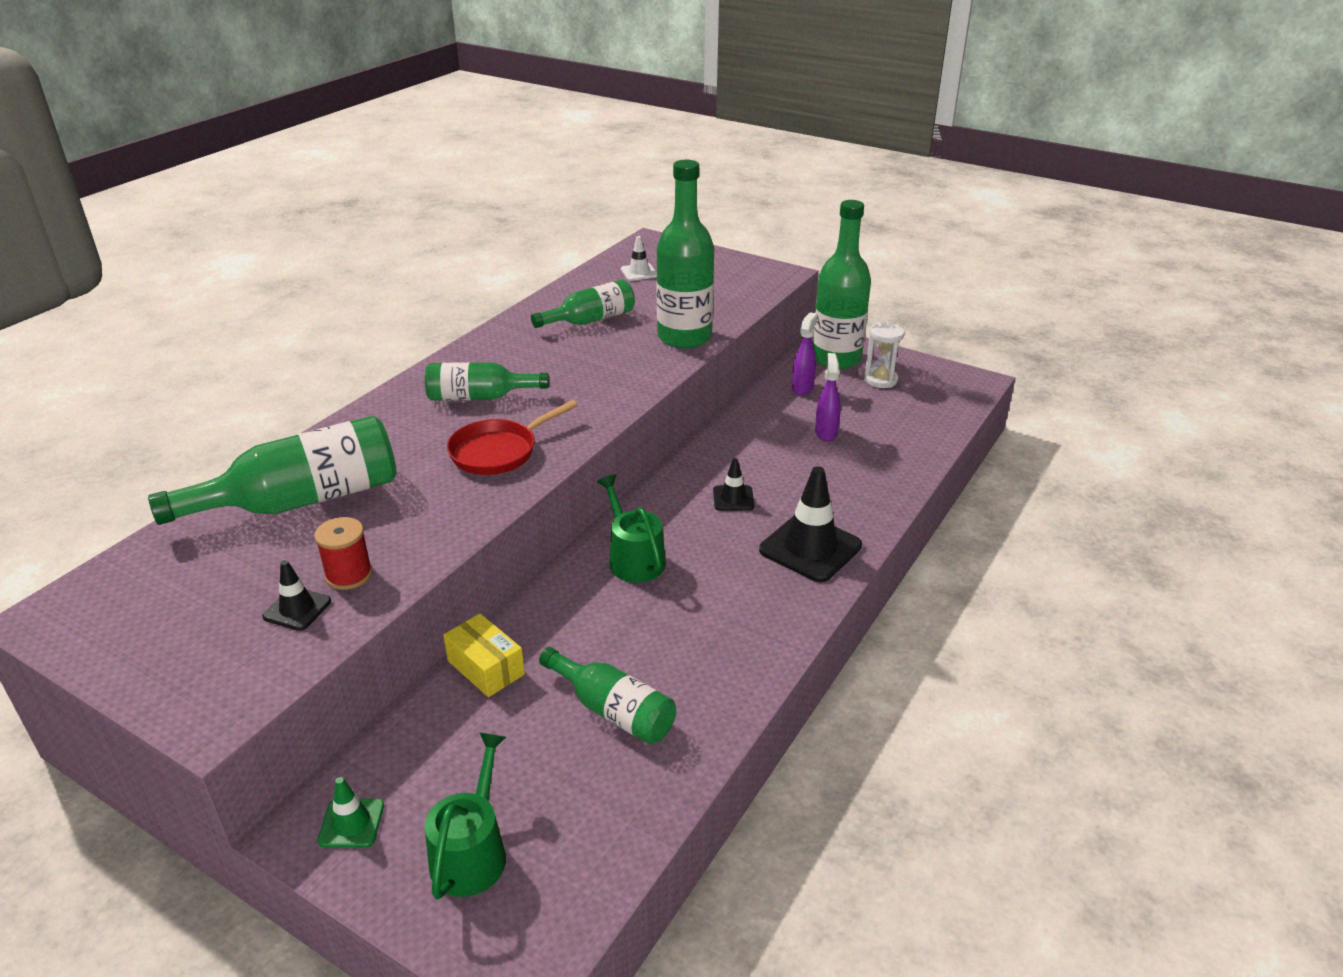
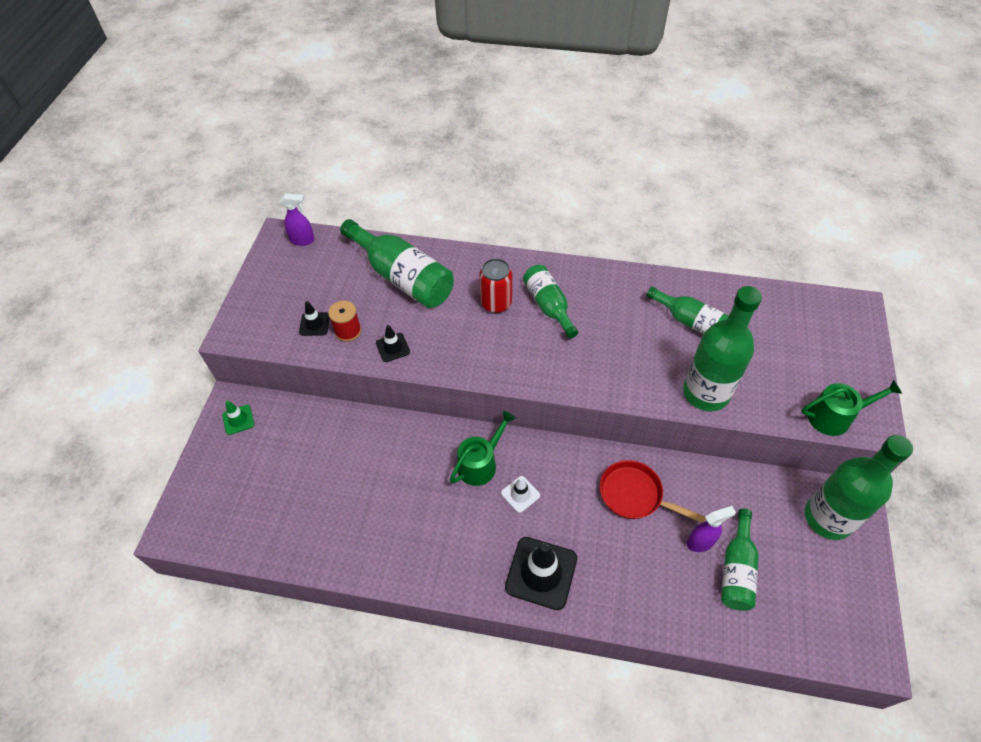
camera: 70 degrees right, 20 degrees up
(435, 433) = (496, 303): none -> red can
(471, 852) = (232, 479): green watering can -> green watering can (834, 416)
(486, 667) = (356, 426): yellow box -> none
(498, 451) = (492, 344): red pan -> red pan (634, 495)
(613, 710) = (343, 505): green bottle -> green bottle (736, 569)
(639, 272) = (793, 322): white traffic cone -> white traffic cone (520, 494)
(733, 498) = (575, 502): black traffic cone -> black traffic cone (393, 347)
(802, 388) = (759, 504): purple spray bottle -> purple spray bottle (303, 240)
(880, 380) = (816, 566): white hourglass -> none

